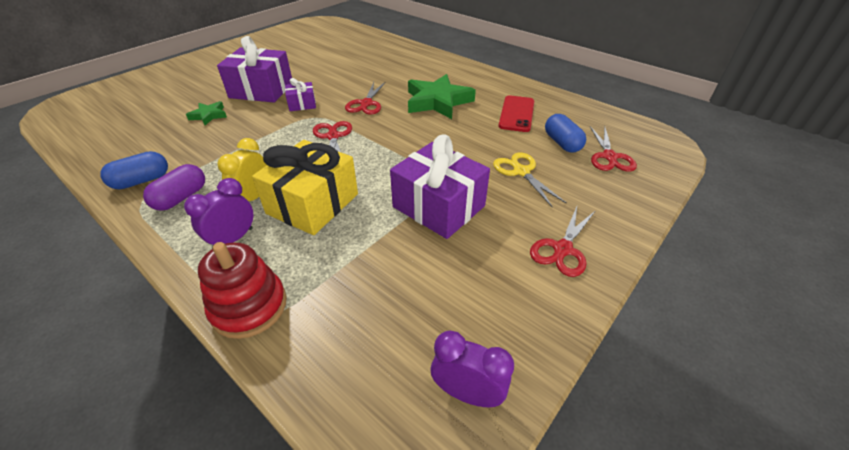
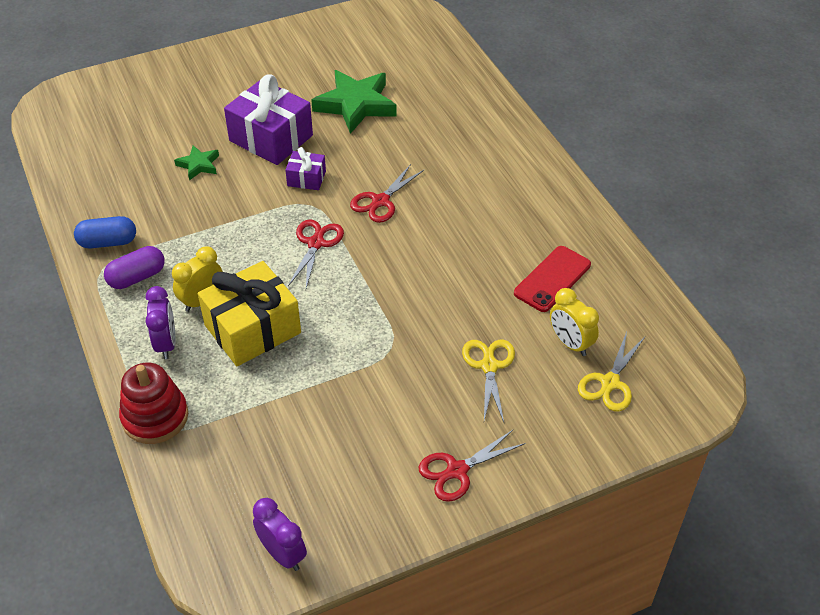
camera: 25 degrees right, 5 degrees up
(233, 239) = (166, 344): purple clock -> purple clock turned 105 degrees clockwise
(437, 101) = (468, 225): green star -> green star (355, 105)
(438, 206) = (371, 377): purple gift -> none
(562, 143) = (570, 343): blue capsule -> yellow clock
(609, 157) = (610, 383): red scissors -> yellow scissors

